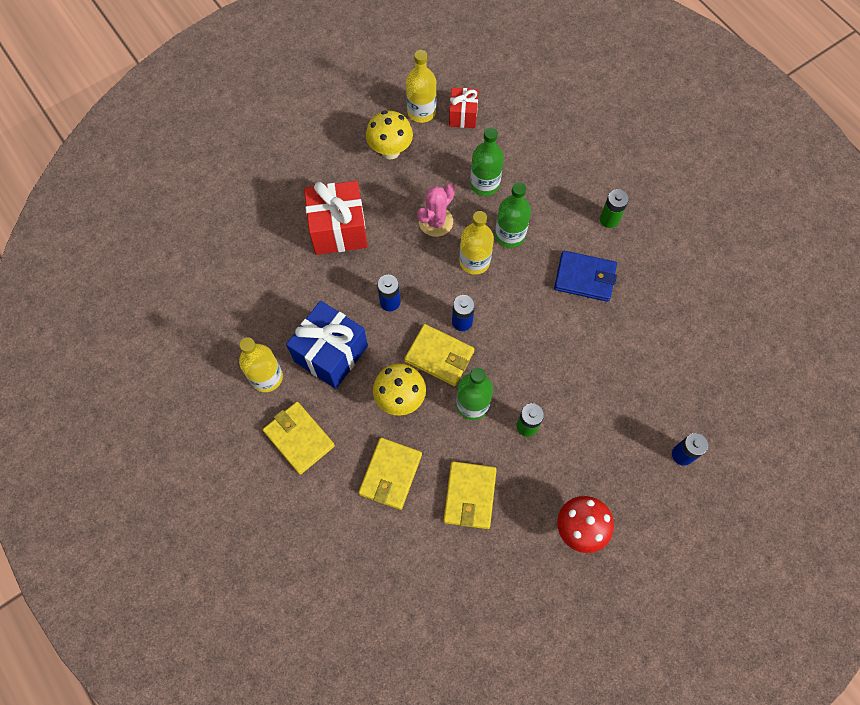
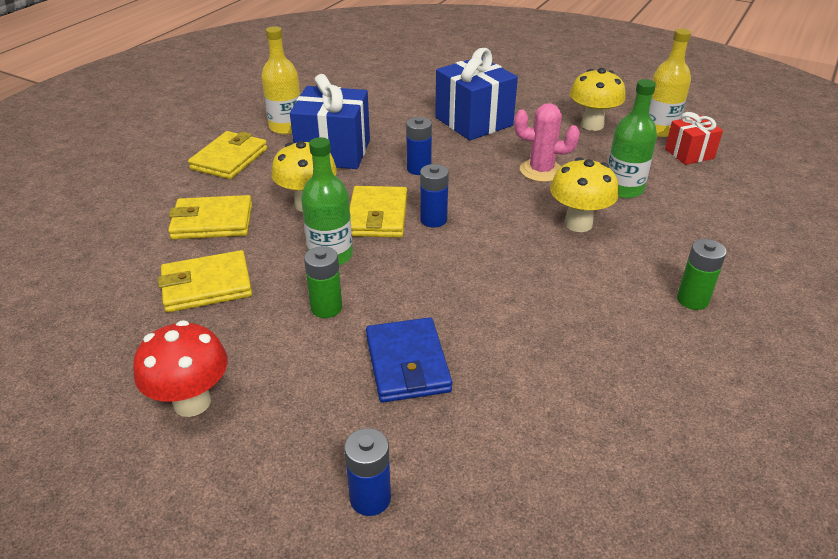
camera: 65 degrees right, 30 degrees down
(338, 229) = (474, 121): red gift -> blue gift
(474, 261) = (518, 208): yellow bottle -> none
(510, 235) = (578, 224): green bottle -> yellow mushroom
(584, 277) = (581, 301): blue wallet -> blue wallet (407, 363)

